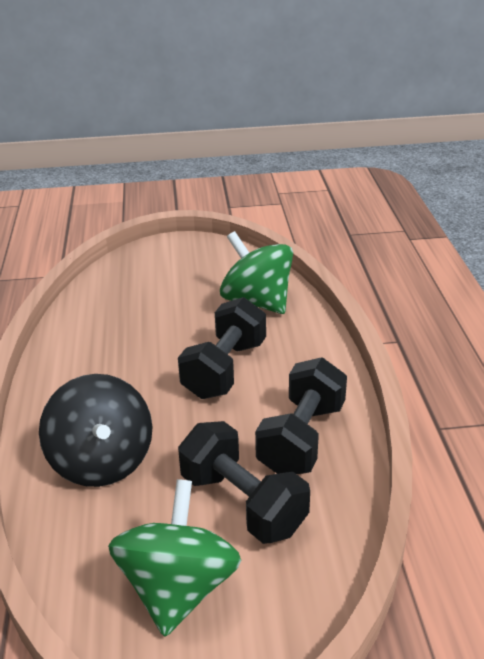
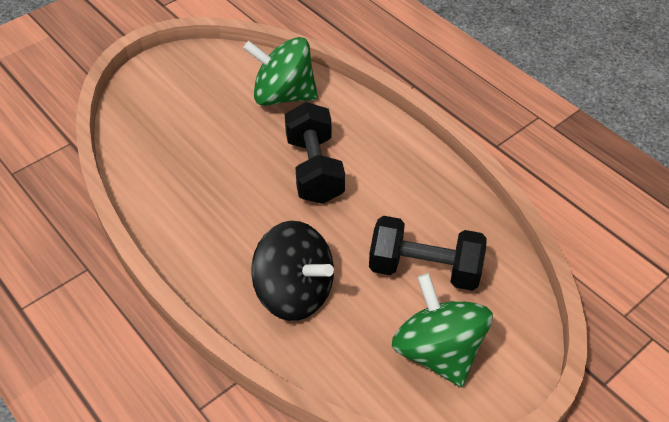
camera: 35 degrees left, 15 degrees up
(302, 438) = (420, 199): black dumbbell -> none

